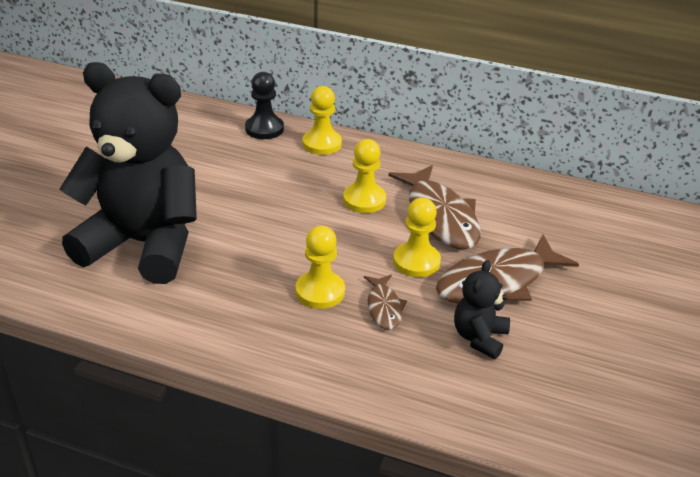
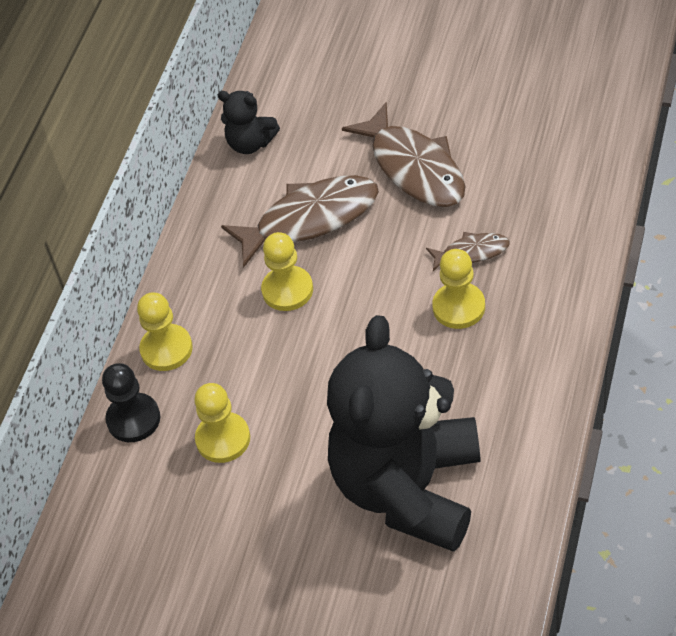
camera: 85 degrees left, 15 degrees up
(416, 262) = (394, 233): yellow pawn -> yellow pawn (223, 439)
(479, 338) = (499, 178): black teddy bear -> black teddy bear (250, 143)

